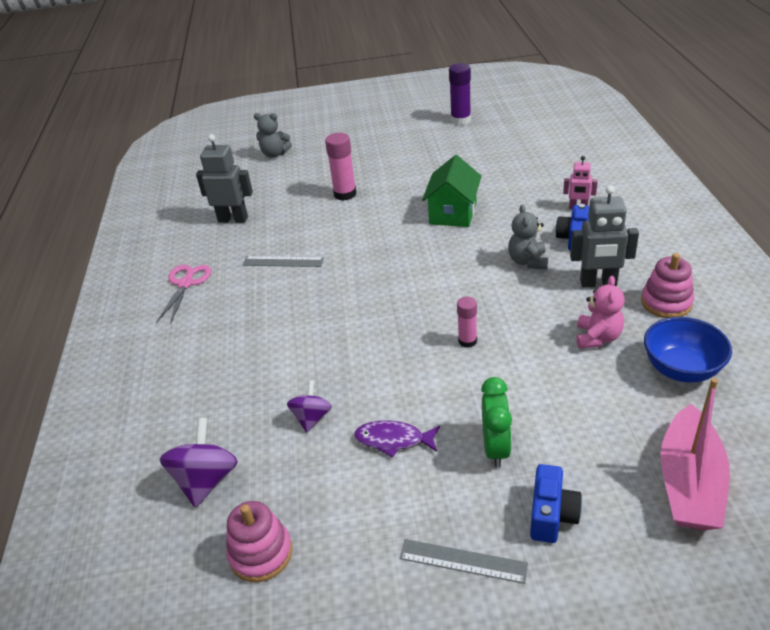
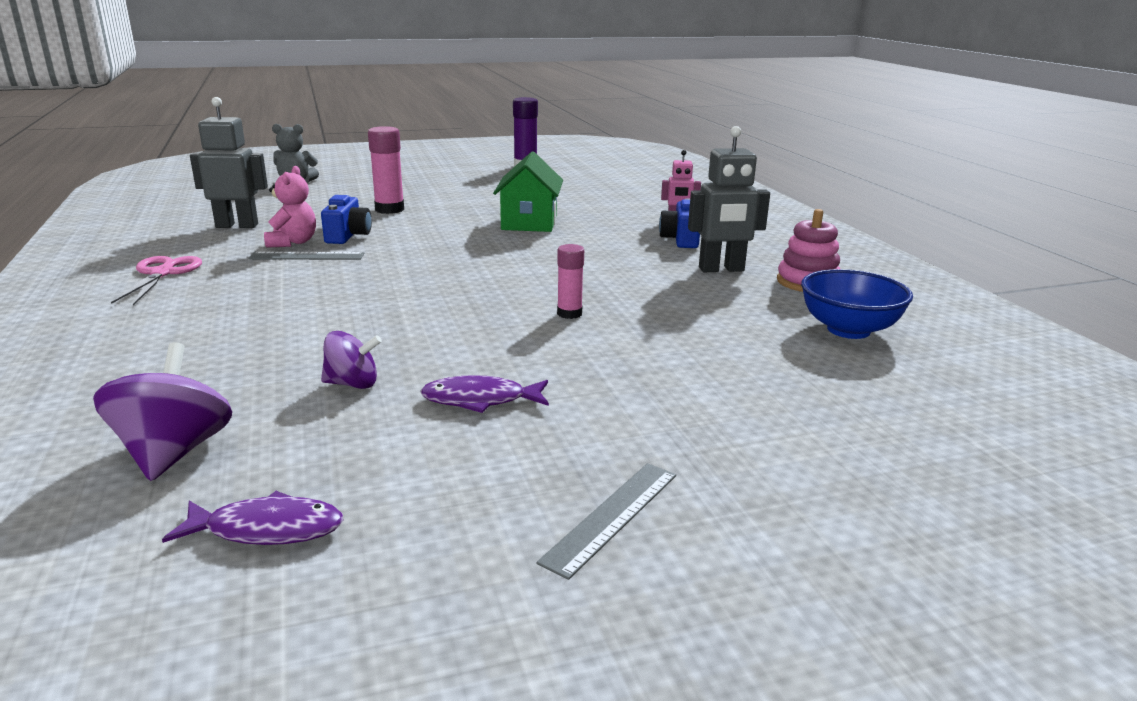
camera: 15 degrees left, 15 degrees down
(261, 553) = (267, 529): pink stacking toy -> purple fish
(311, 418) = (352, 384): purple spinning top -> purple spinning top turned 90 degrees clockwise
(463, 561) = (611, 516): grey ruler -> grey ruler turned 60 degrees counterclockwise
(495, 448) = (632, 402): green clock -> none
(528, 261) = (630, 255): grey teddy bear -> none
(551, 515) = (731, 461): blue camera -> blue camera (348, 236)
(597, 337) = (736, 308): pink teddy bear -> pink teddy bear (293, 242)
(689, 482) = (905, 422): pink boat -> none

